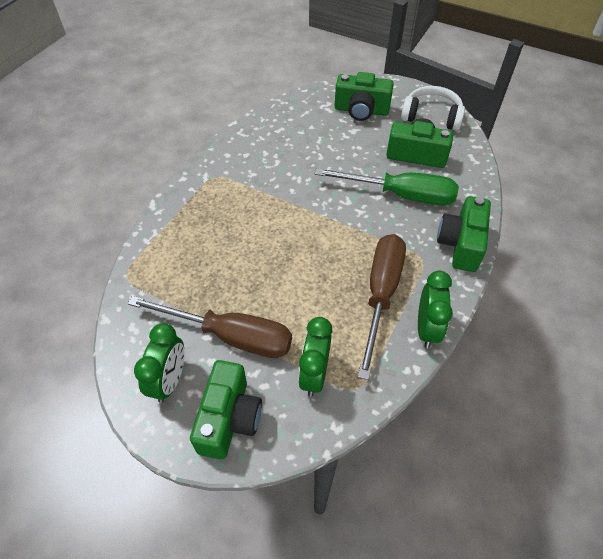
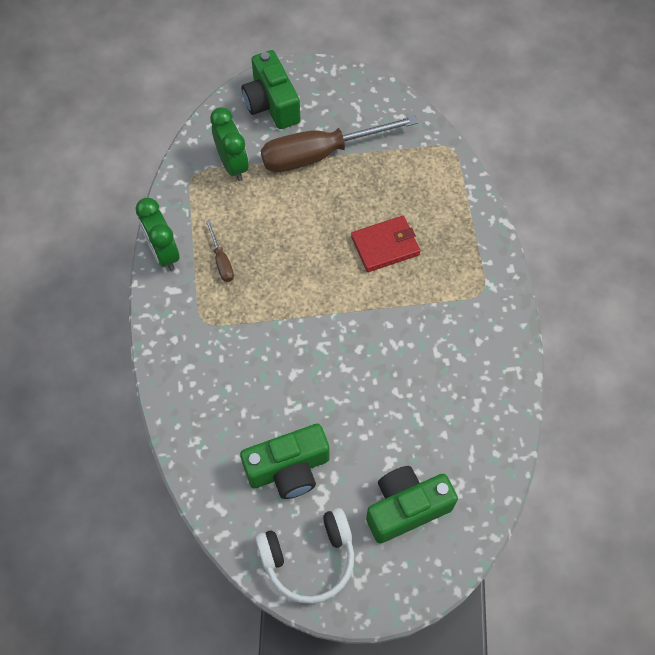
camera: 145 degrees right, 10 degrees up
(170, 380) = (335, 101): green clock -> none
(248, 236) = (385, 246): none -> red wallet
(381, 294) = (221, 261): brown screwdriver -> brown screwdriver, size x0.42
(401, 195) = (270, 391): green screwdriver -> none
(461, 244) = (174, 363): green camera -> none

